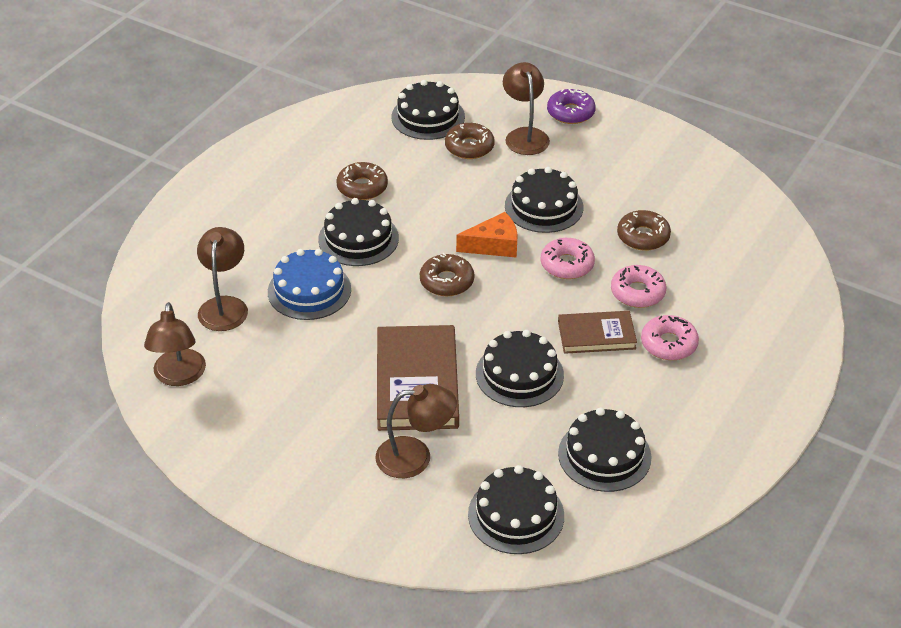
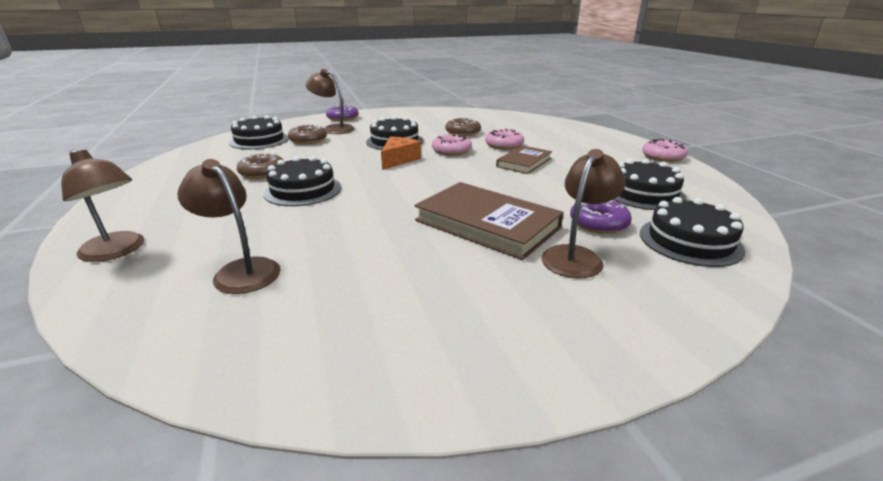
camera: 50 degrees left, 15 degrees down
(179, 376) = (270, 346): brown lamp -> brown lamp (117, 251)
(309, 290) = (310, 225): blue cake -> none
(447, 281) = (402, 180): brown donut -> none
(492, 448) = (598, 223): none -> purple donut
(519, 374) = (529, 190): black cake -> none
(668, 344) = (557, 151): pink donut -> pink donut (663, 157)

